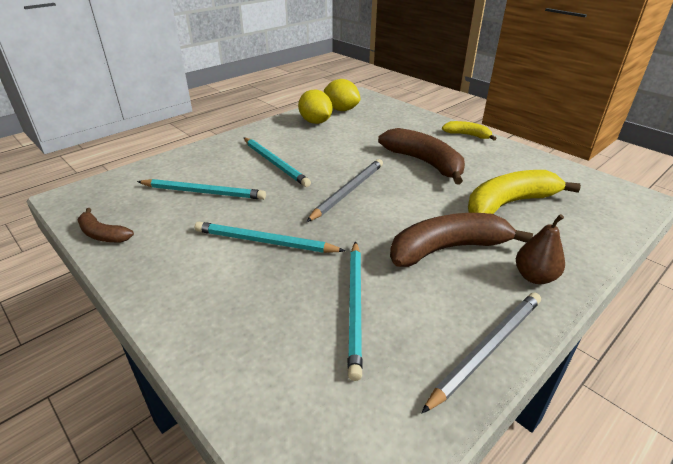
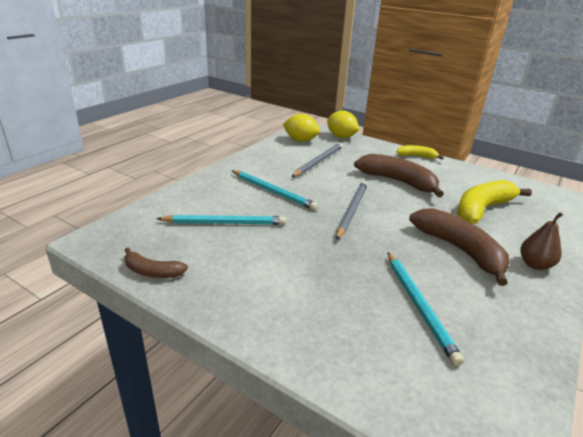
camera: 15 degrees left, 5 degrees down
(265, 242) = (309, 261): turquoise pencil -> none
(315, 122) = (285, 152): yellow lemon -> yellow lemon (341, 137)
(447, 249) = (459, 250): brown banana -> brown banana turned 90 degrees clockwise
(487, 349) = (536, 324): grey pencil -> grey pencil (318, 162)

